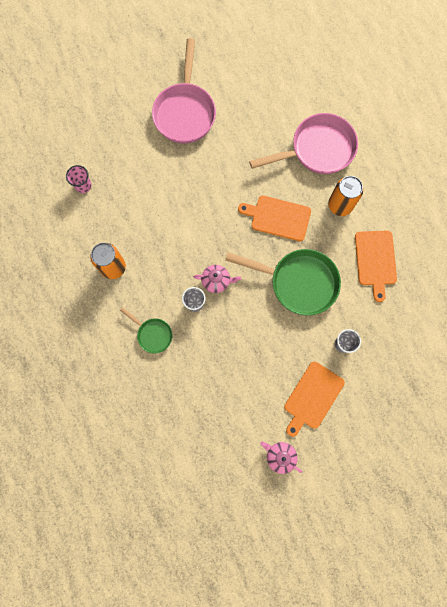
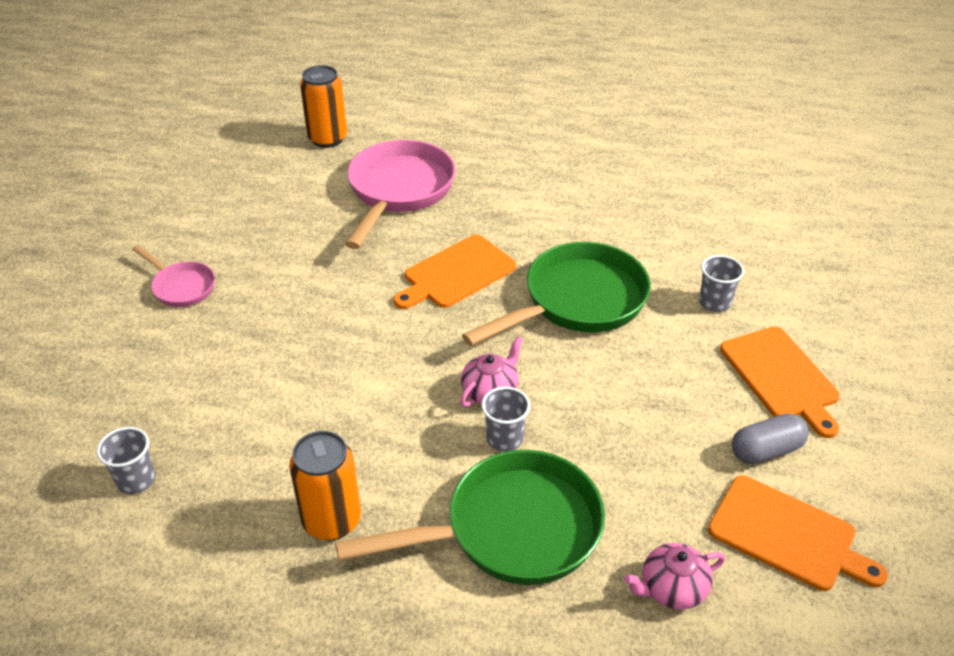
camera: 55 degrees left, 35 degrees down
(83, 185) = (136, 480): pink cup -> grey cup
(152, 334) = (511, 529): green pan -> green pan, size x1.95
(185, 112) = (181, 287): pink pan -> pink pan, size x0.51
(261, 410) = (766, 450): none -> grey capsule
(280, 456) = (866, 467): pink teapot -> pink teapot (672, 588)
(340, 205) = (500, 209): orange can -> orange can (327, 139)
(375, 261) = (612, 215): orange cutting board -> orange cutting board (787, 535)

